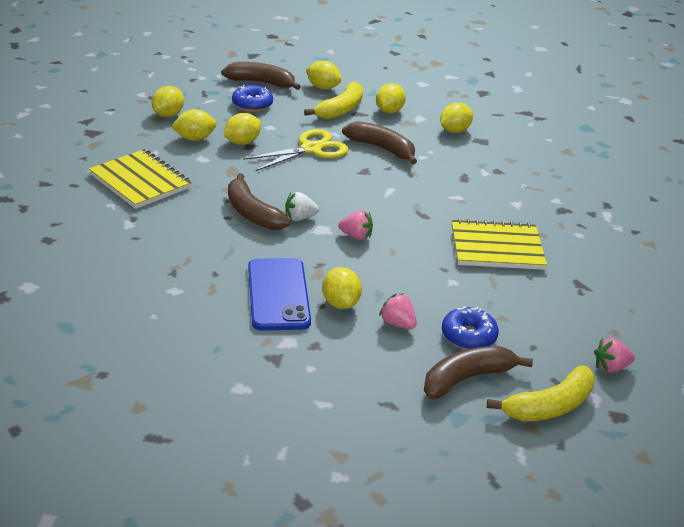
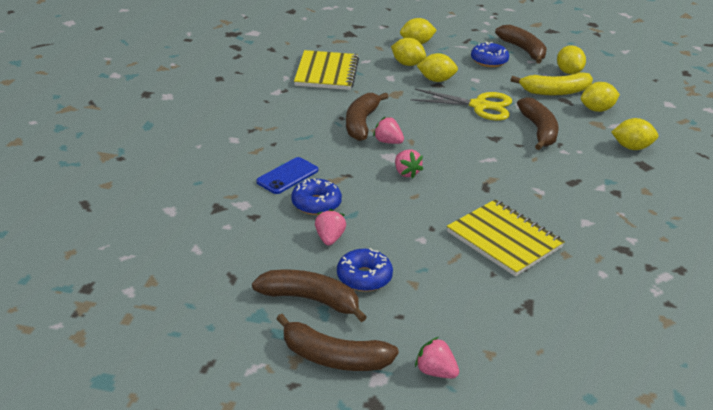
camera: 50 degrees right, 0 degrees up
(278, 294) = (287, 176): blue phone -> blue phone, size x0.64
(299, 218) = (388, 142): white strawberry -> pink strawberry
(340, 303) = (316, 204): yellow lemon -> blue donut
(549, 406) = (333, 357): yellow banana -> brown banana

